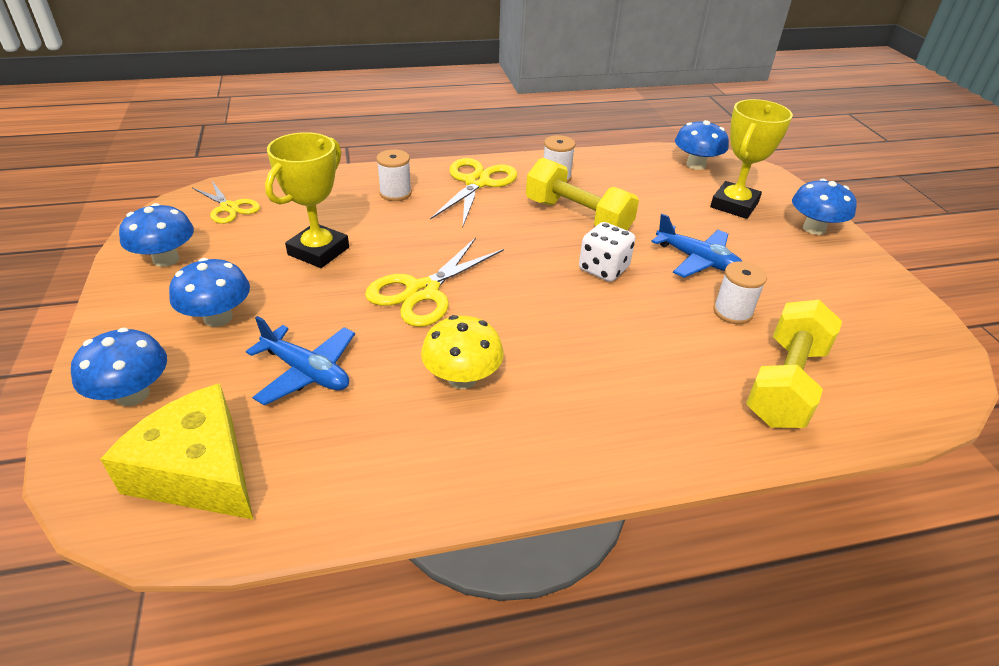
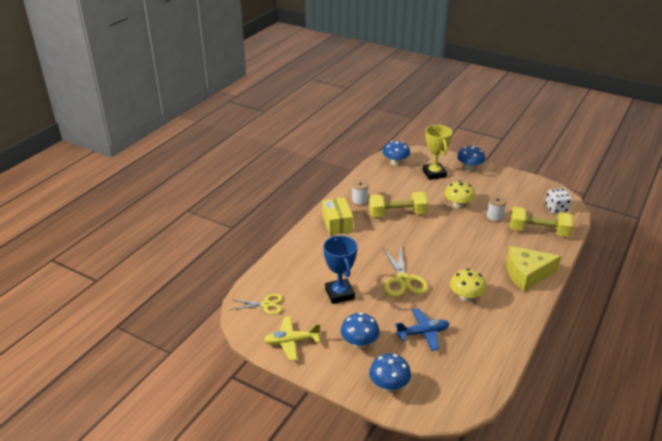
camera: 45 degrees left, 5 degrees down
(166, 259) = (291, 342): blue mushroom -> yellow plane
(198, 471) = (453, 382): yellow cheese -> yellow cheese (526, 274)
(318, 251) = (339, 294): yellow trophy -> blue trophy
(395, 193) = (317, 250): white spool -> none
(477, 183) = (337, 223): yellow scissors -> yellow box
(603, 269) = (439, 229): white dice -> white dice (556, 209)
(697, 260) = (458, 205): blue plane -> yellow mushroom
(785, 383) = (538, 231): yellow dumbbell -> yellow dumbbell turned 60 degrees counterclockwise

